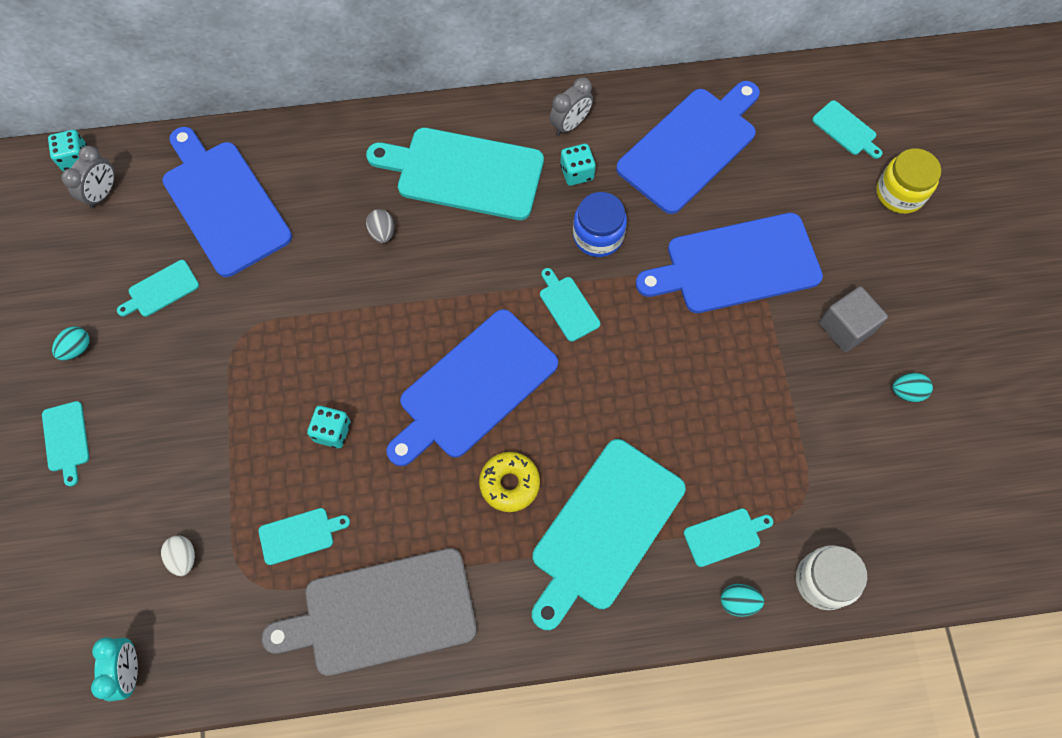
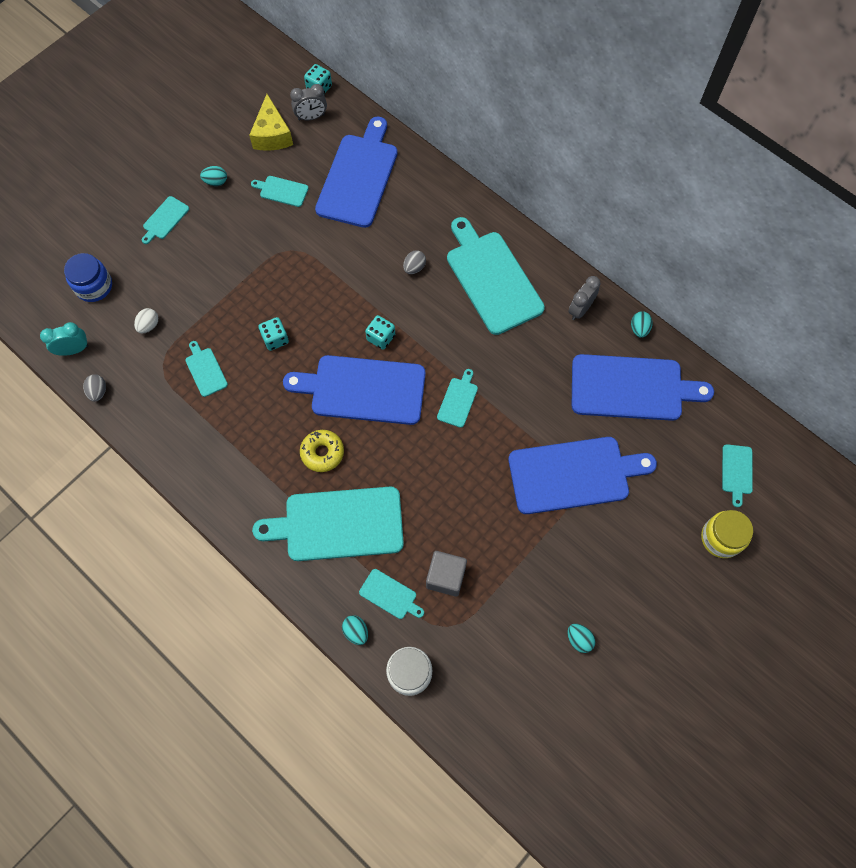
camera: 50 degrees right, 0 degrees up
(81, 248) = (272, 135): none -> yellow cheese
(130, 670) = (74, 350): turquoise clock -> turquoise clock turned 150 degrees counterclockwise
(212, 680) = (98, 392): none -> grey egg
(299, 535) = (205, 370): turquoise cutting board -> turquoise cutting board turned 150 degrees counterclockwise
(382, 613) = (197, 445): grey cutting board -> none
(570, 124) = (580, 309): grey clock -> grey clock turned 120 degrees clockwise
(577, 173) = (551, 338): turquoise dice -> turquoise dice (381, 337)
(598, 236) = (519, 382): blue jar -> blue jar (94, 286)
(636, 93) = (639, 329): none -> turquoise egg
(736, 265) = (574, 474): blue cutting board -> blue cutting board turned 135 degrees clockwise
(846, 327) = (590, 571): grey cube -> grey cube (446, 577)

